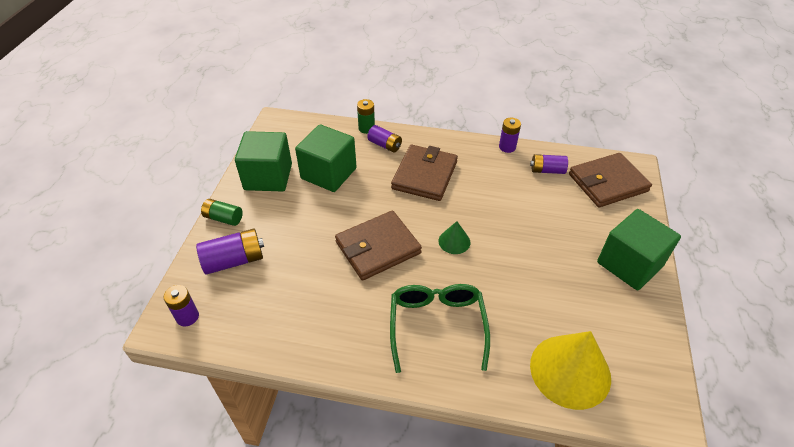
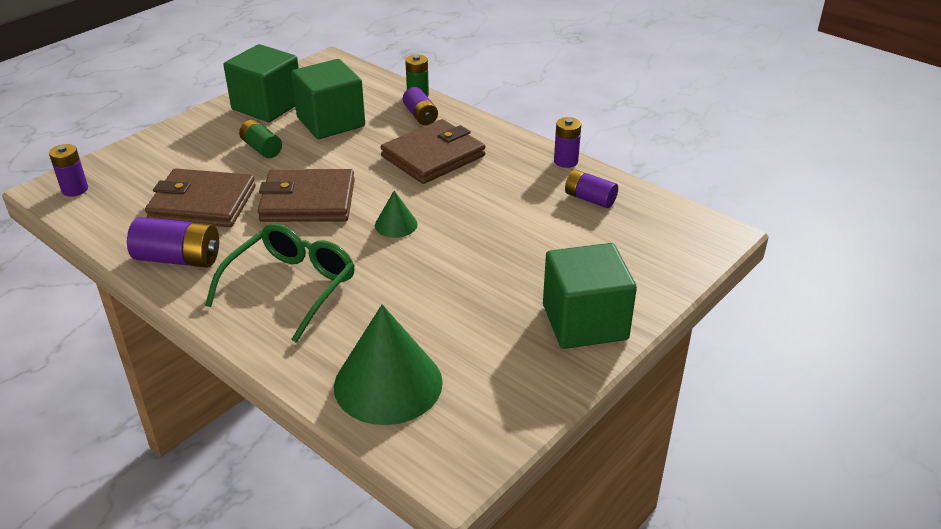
camera: 30 degrees right, 10 degrees down
(223, 218) = (188, 126): green battery -> green battery (261, 148)
(234, 260) = (161, 162): purple battery -> purple battery (178, 259)
(570, 371) = (388, 383): yellow cone -> green cone
(608, 183) = (657, 237): brown wallet -> brown wallet (202, 203)

